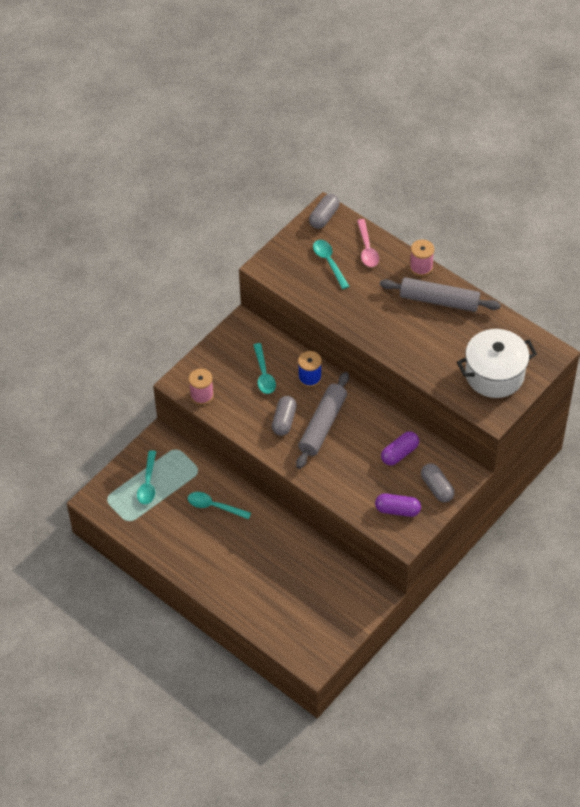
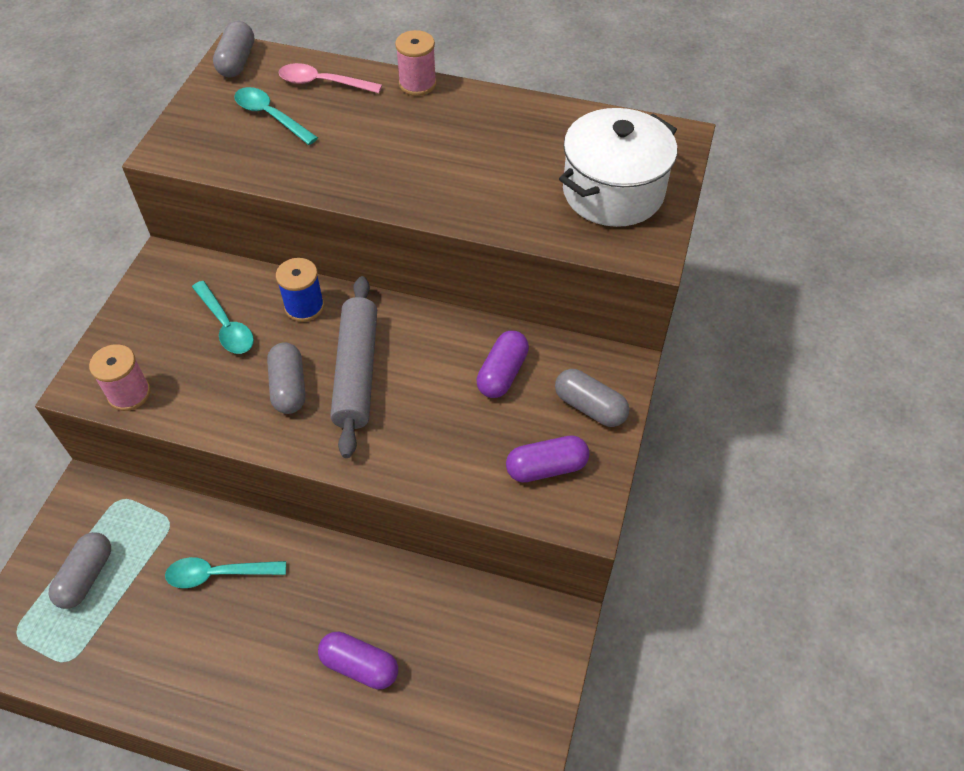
camera: 25 degrees left, 0 degrees up
(148, 483) = (86, 576): turquoise spoon -> grey capsule
(268, 576) = (359, 666): none -> purple capsule
(367, 249) = (323, 83): pink spoon -> pink spoon turned 135 degrees clockwise
(439, 300) = (469, 118): grey rolling pin -> none

